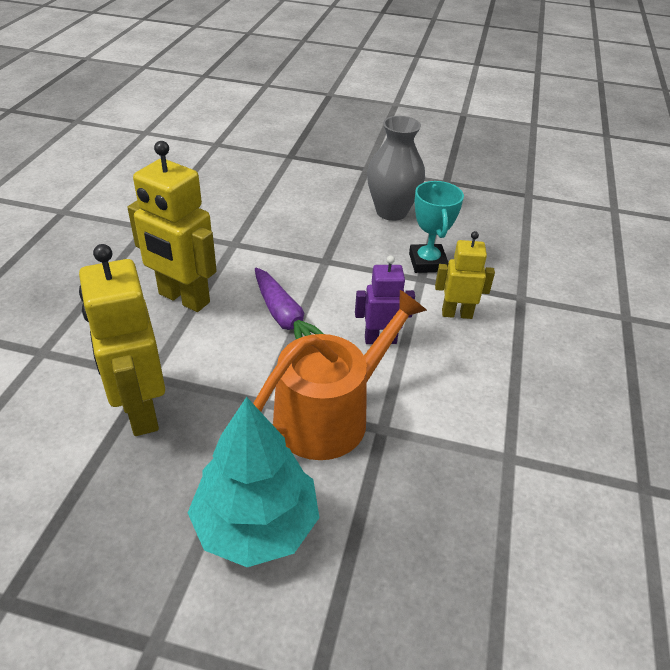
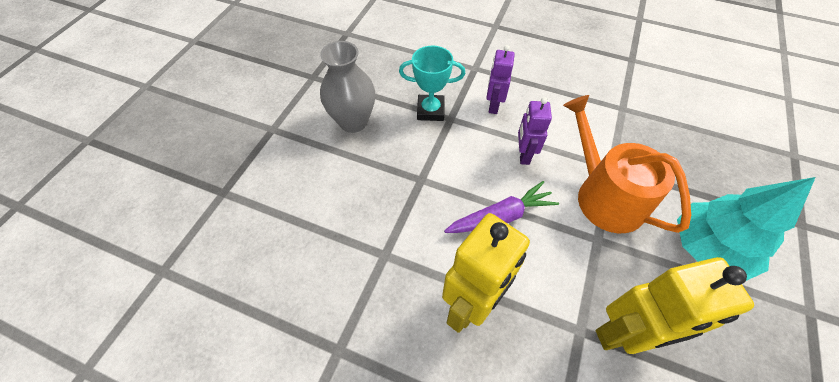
camera: 80 degrees left, 15 degrees up
(457, 314) = (493, 105): yellow robot -> purple robot

